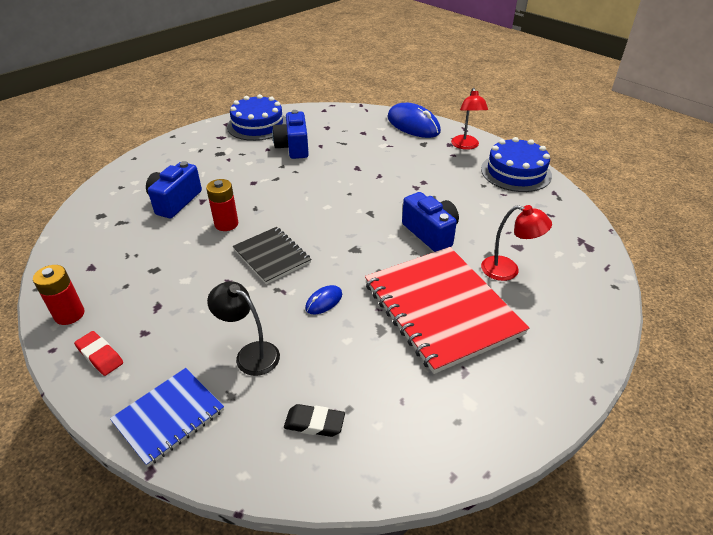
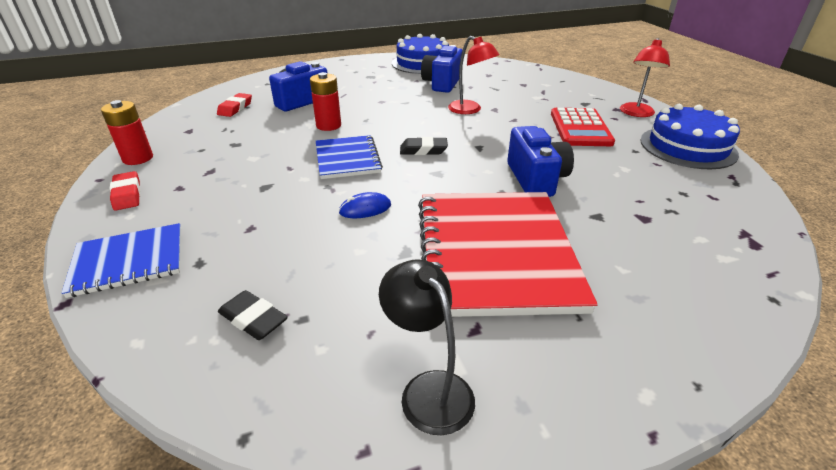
camera: 25 degrees right, 5 degrees down
(115, 227) = (235, 108): none -> red eraser
(250, 354) = (251, 233): black lamp -> black lamp (428, 389)
(272, 256) = (347, 159): black notebook -> blue notebook
(328, 229) = (423, 150): none -> black eraser
(413, 125) = (584, 87): blue mouse -> none
(434, 172) = (580, 128): none -> red calculator
(508, 270) = (613, 238): red lamp -> red lamp (470, 110)

